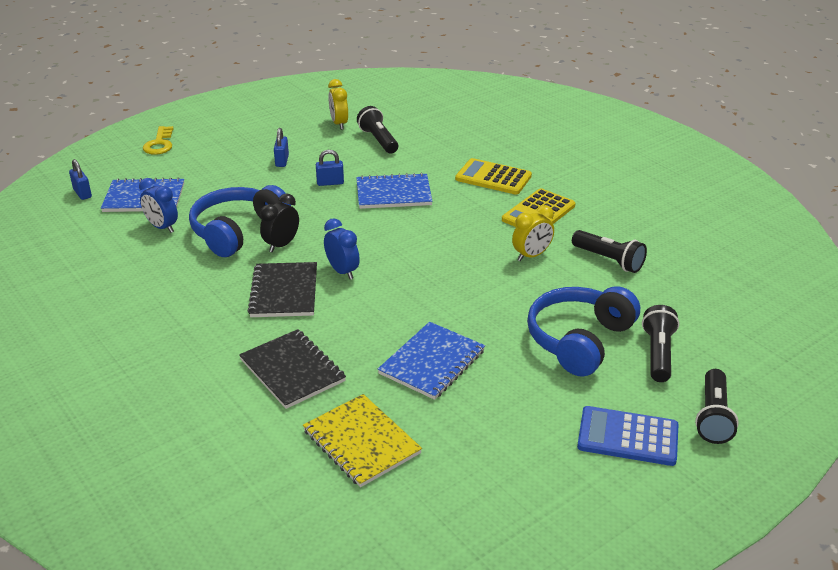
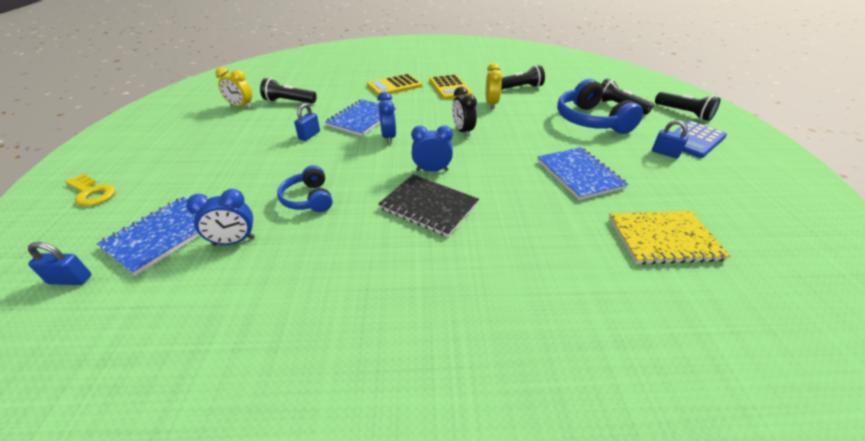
camera: 55 degrees left, 5 degrees up
(237, 231) = (309, 199): blue headphones -> blue headphones, size x0.58
(281, 245) = (360, 184): black clock -> black clock (463, 131)
(282, 161) = (244, 143): blue padlock -> blue padlock (665, 153)
(292, 370) = (545, 241): black notebook -> none
(375, 224) = (388, 137): none -> blue clock

